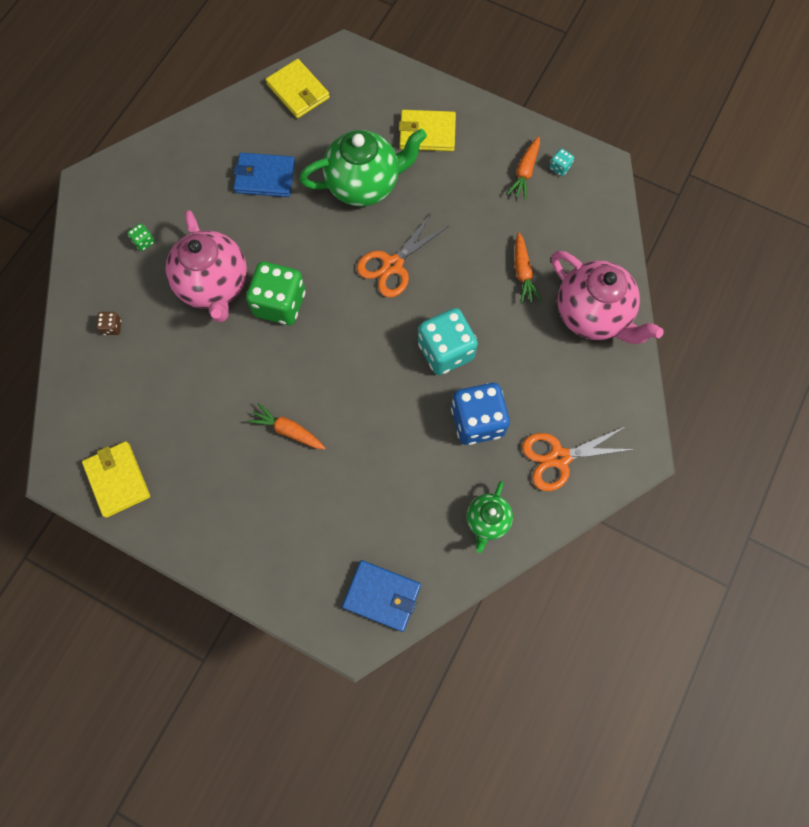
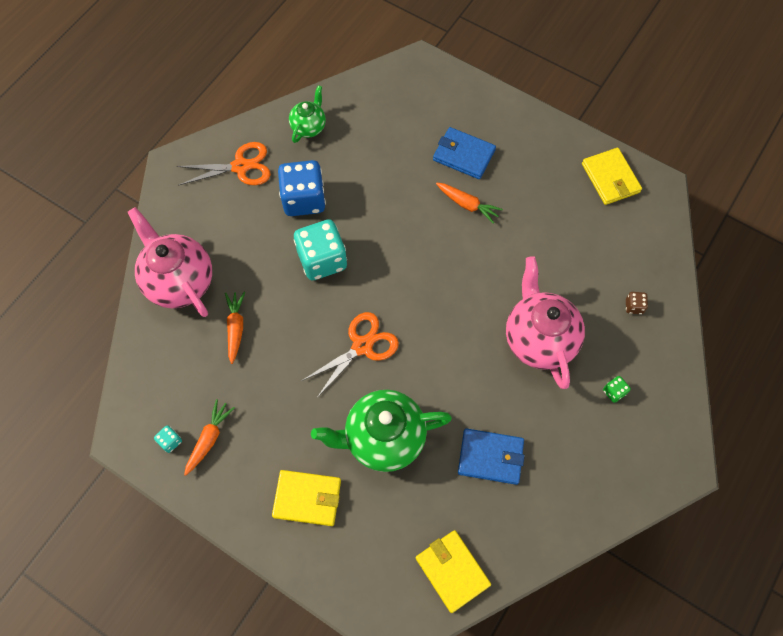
camera: 175 degrees left, 5 degrees down
(280, 304) = (474, 316): green dice -> none
(382, 596) = (397, 85): blue wallet -> blue wallet (463, 155)

